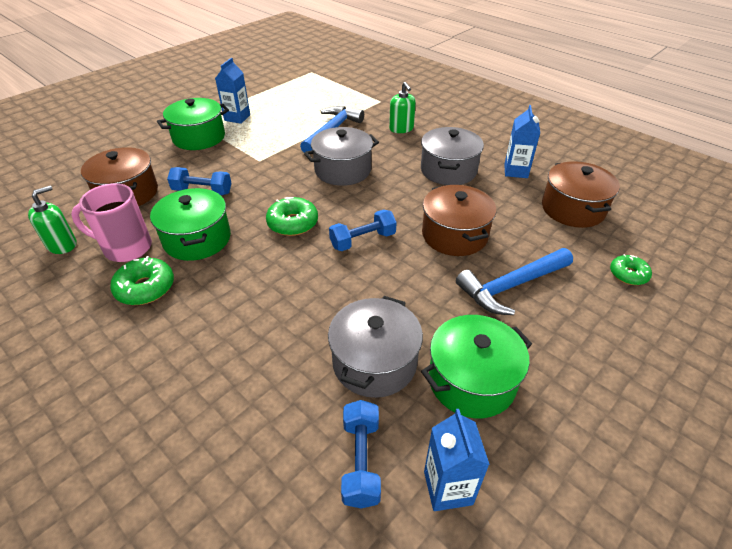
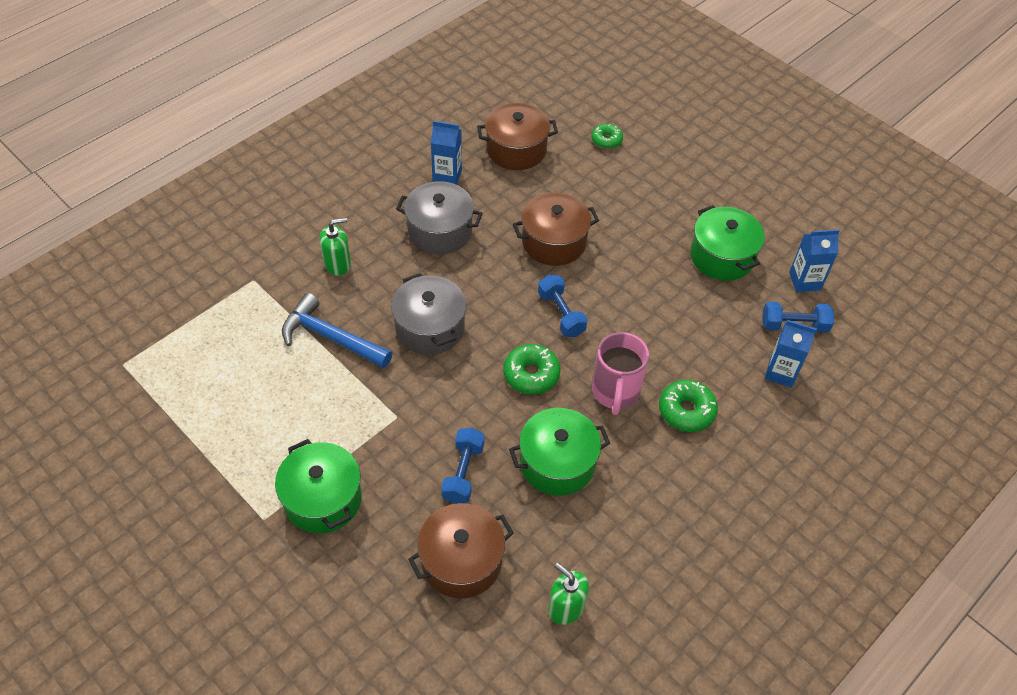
camera: 90 degrees left, 10 degrees up
(126, 248) = (572, 533): pink mug -> pink mug (615, 392)
(145, 288) = (635, 498): green donut -> green donut (686, 411)
(237, 118) = (269, 456): blue carton -> blue carton (780, 373)
(374, 362) = (710, 313): grey pot -> none
(511, 286) = (622, 215): blue hammer -> none

